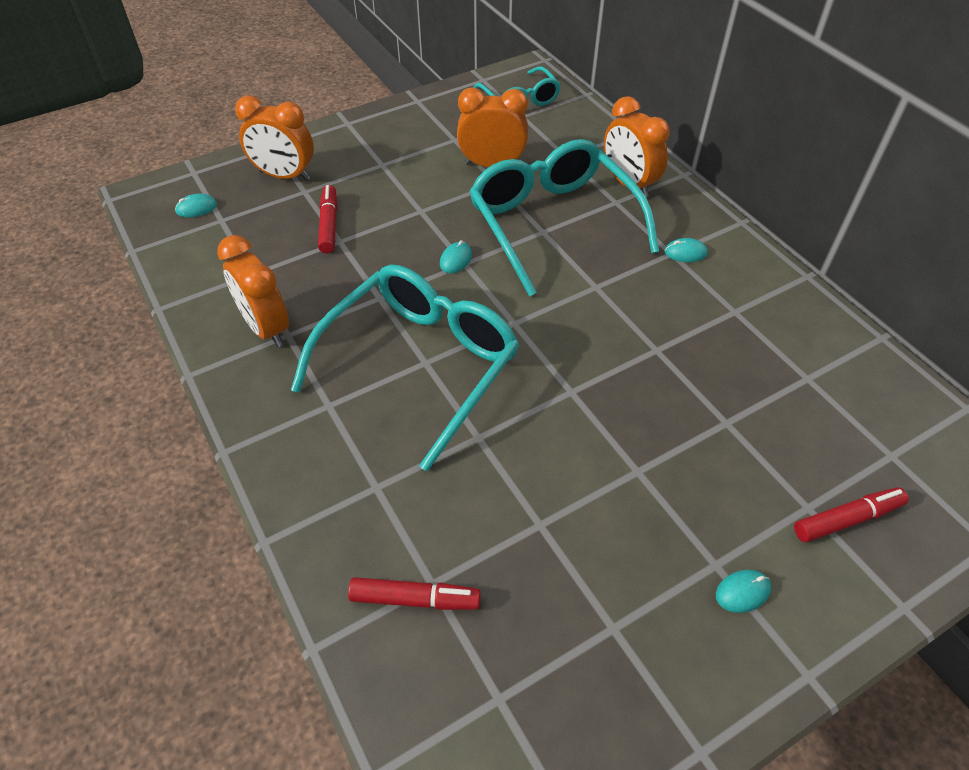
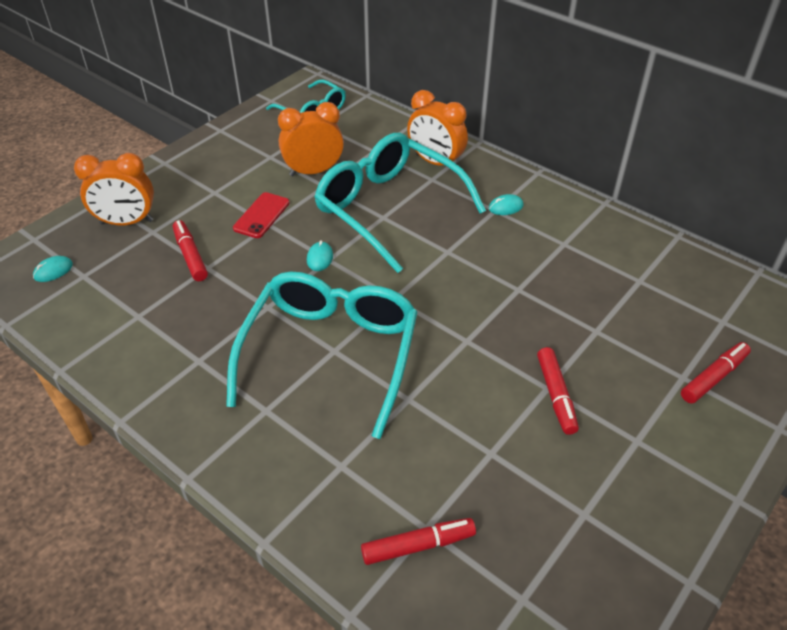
camera: 20 degrees left, 5 degrees down
(266, 328) = (175, 360): orange clock -> none
(417, 200) = (262, 215): none -> red phone
(643, 482) = (556, 395): none -> red marker
(742, 592) = (665, 454): turquoise mouse -> none

